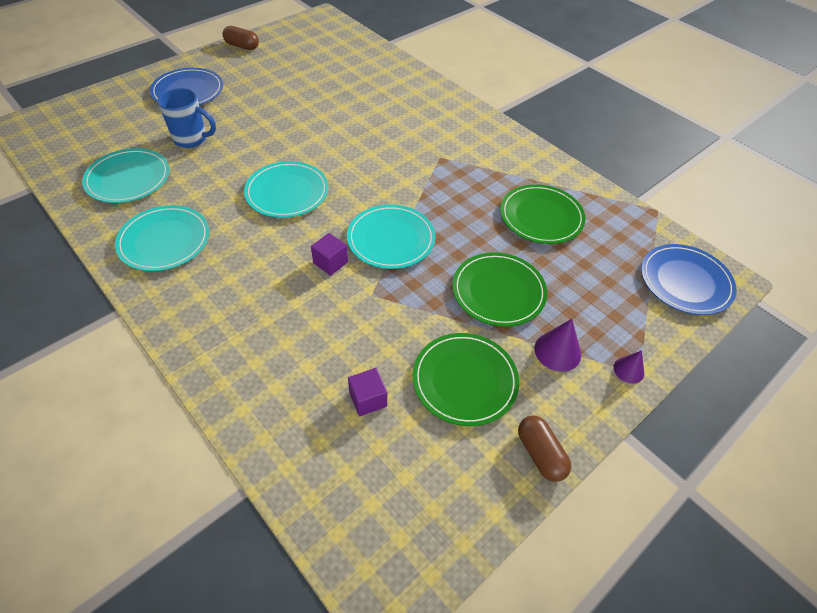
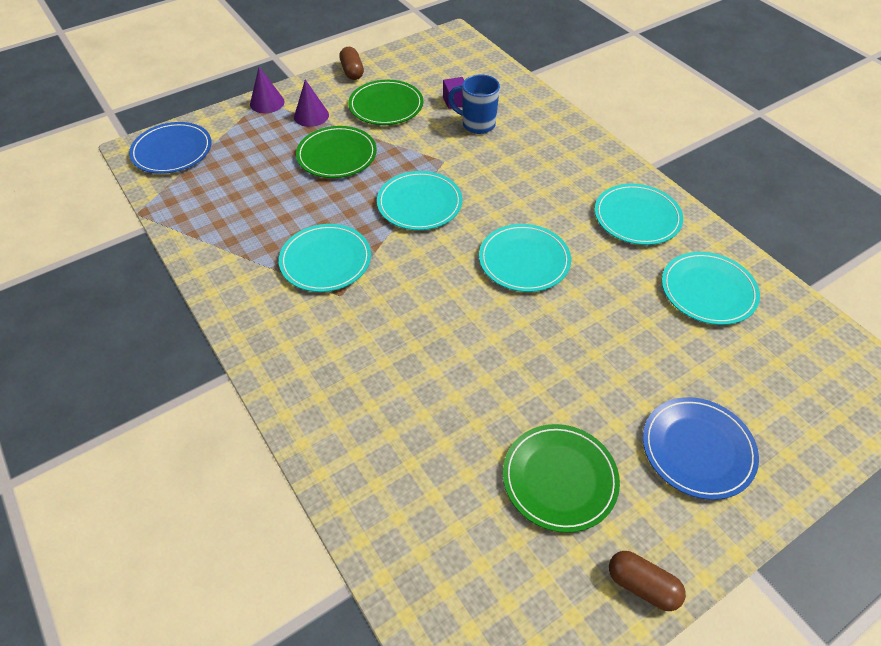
camera: 170 degrees left, 0 degrees up
(191, 139) = (656, 346): blue mug -> blue mug (477, 124)
(330, 262) = (478, 187): purple cube -> none
(463, 181) = (325, 260): none -> turquoise plate
(541, 217) = (262, 214): green plate -> green plate (559, 479)
(628, 370) = (267, 103): purple cone -> purple cone, size x1.57

